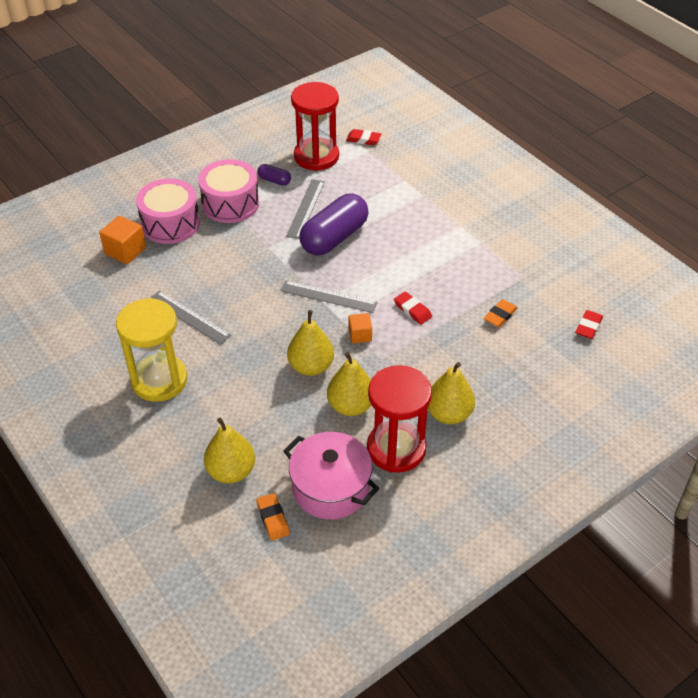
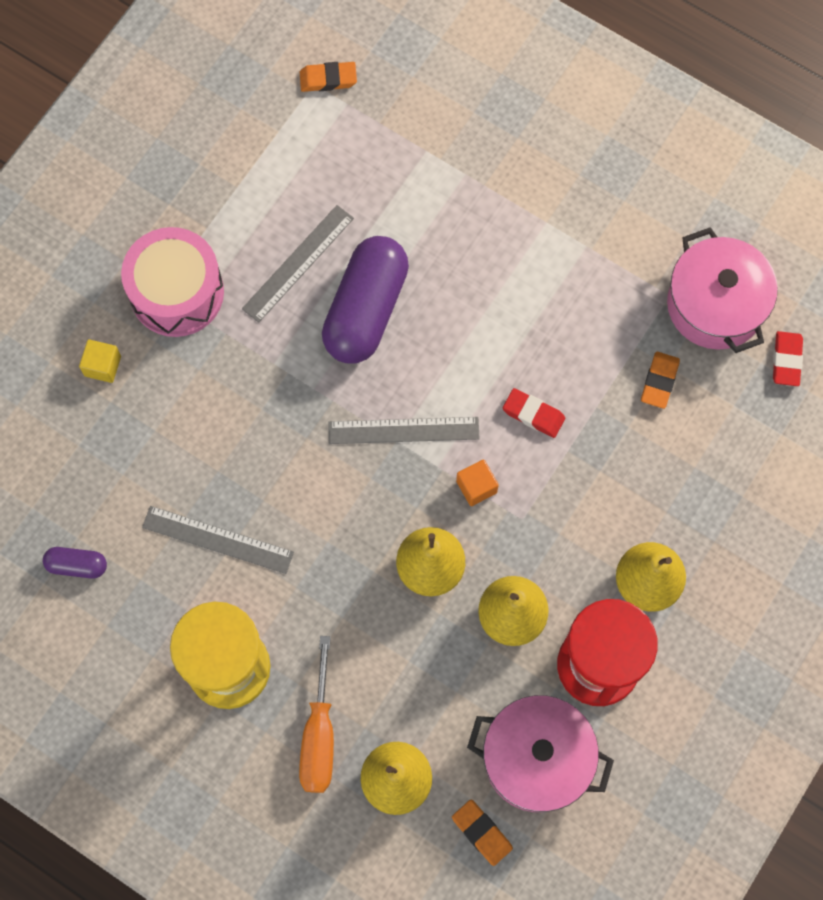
camera: 20 degrees left, 25 degrees up
(125, 251) = (60, 445): orange cube -> none
(170, 223) = (102, 366): pink drum -> yellow cube
(195, 432) = (319, 736): none -> orange screwdriver
(274, 180) = (224, 219): purple capsule -> purple capsule (77, 565)
(306, 208) = (298, 263): grey ruler -> grey ruler turned 45 degrees clockwise
(316, 156) = (268, 143): red hourglass -> none
(363, 139) = (328, 79): red eraser -> orange eraser
(551, 289) = (715, 305): none -> pink pot

